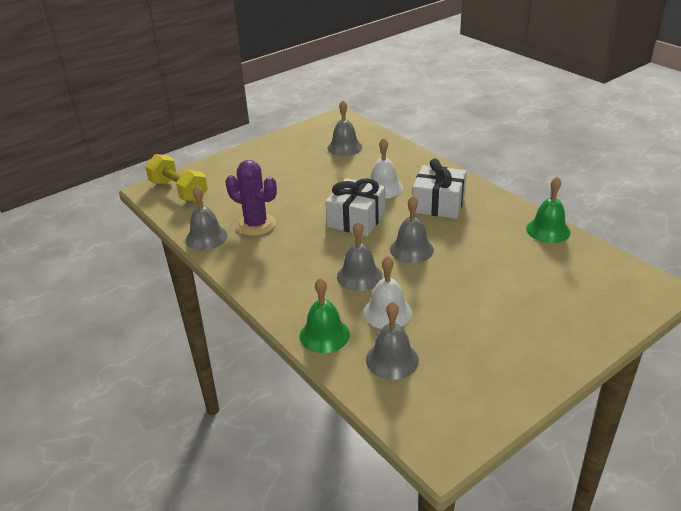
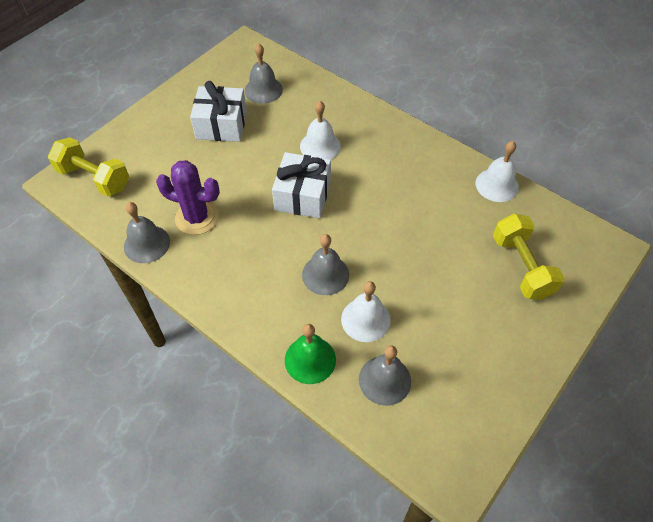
camera: 15 degrees left, 20 degrees up
(411, 249) = (369, 230): grey bell -> none
(438, 204) = (382, 162): white gift -> white gift (221, 125)
(548, 230) = (497, 185): green bell -> white bell
(557, 292) = (521, 267): none -> yellow dumbbell

